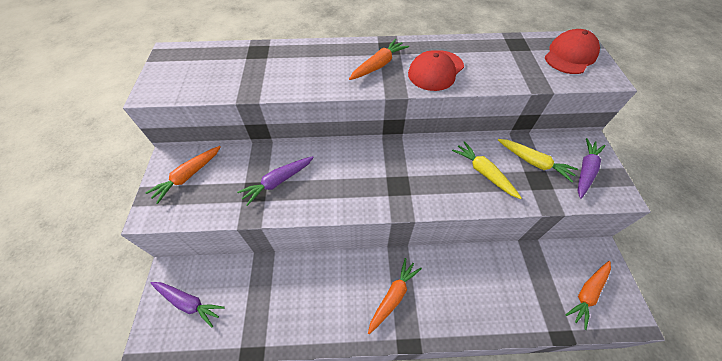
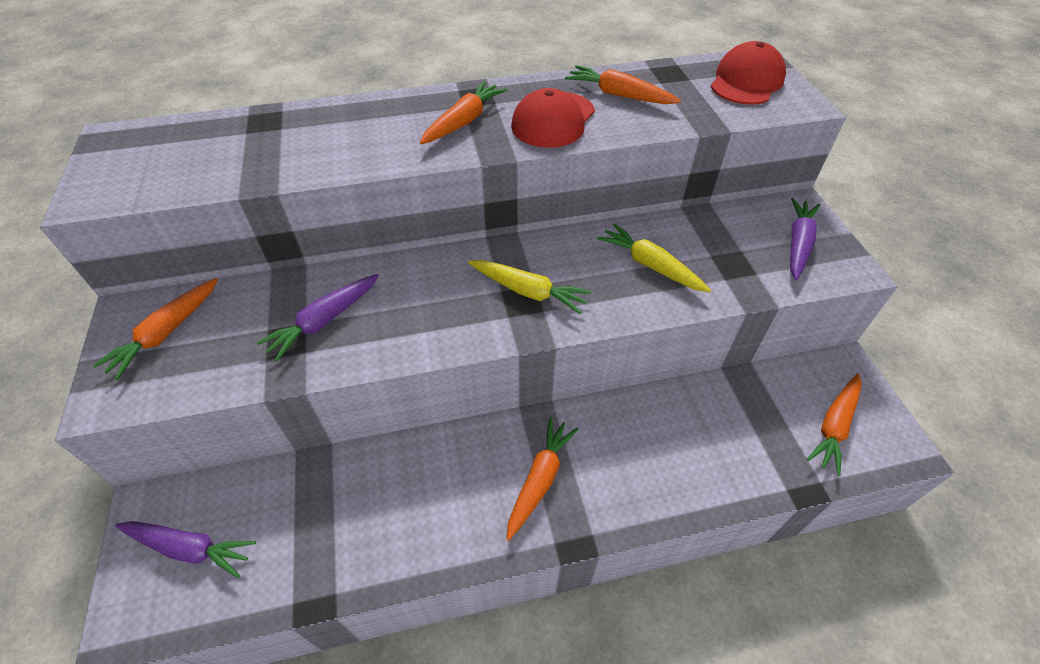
camera: 10 degrees left, 5 degrees down
(481, 57) = (619, 95): none -> orange carrot
(534, 162) = (722, 242): yellow carrot -> yellow carrot (528, 291)

